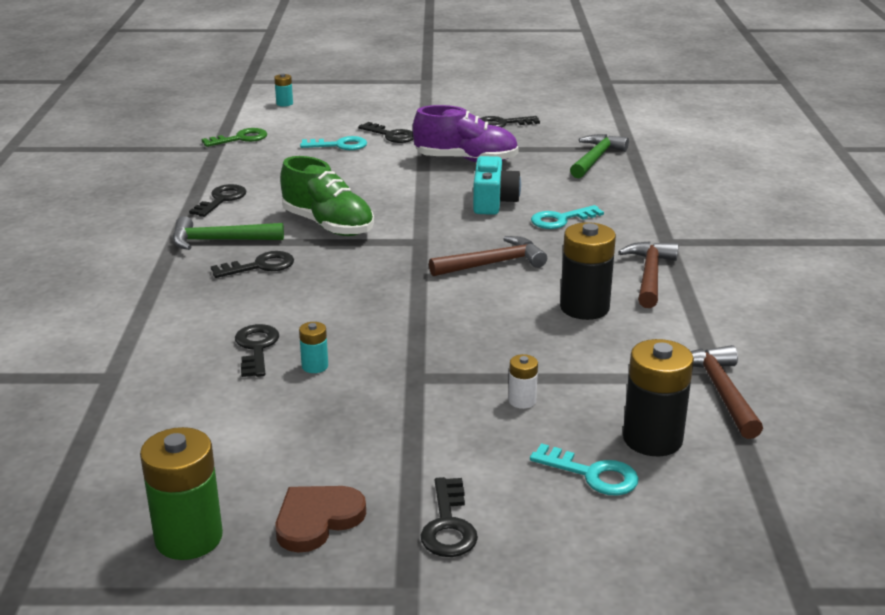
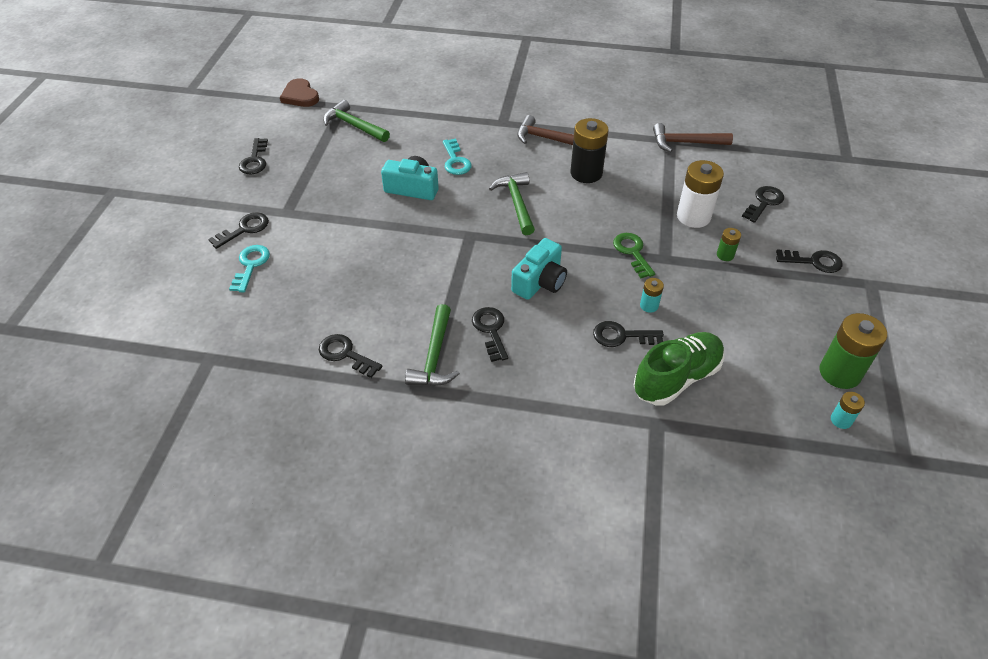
camera: 80 degrees left, 20 degrees up
(240, 139) = (193, 338): green key -> green key (632, 252)
(284, 103) = (108, 299): turquoise battery -> turquoise battery (841, 420)
(317, 520) = (815, 314): brown heart -> brown heart (300, 96)
(328, 225) = (425, 284): green shoe -> green shoe (676, 378)
(346, 289) = (540, 282): none -> turquoise camera
(438, 430) = (725, 255): none -> green battery
(466, 160) = (325, 191): purple shoe -> none
(493, 263) = (516, 203): brown hammer -> green hammer
(522, 401) = (693, 216): white battery -> white battery, size x2.03
(592, 474) = (764, 202): turquoise key -> black key
(652, 439) = (731, 175): black battery -> none

